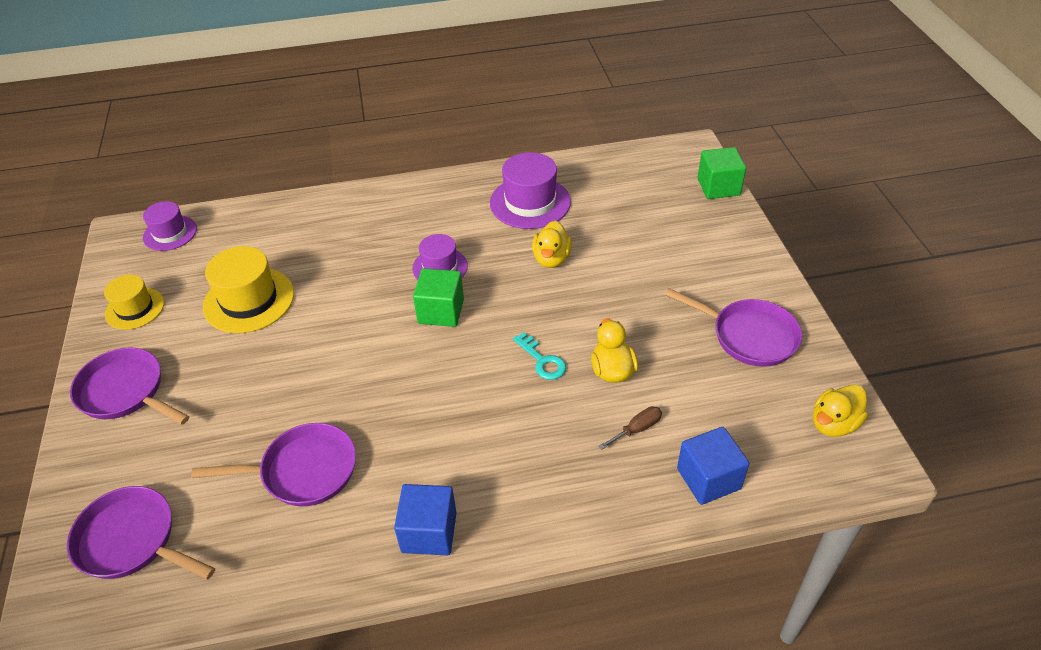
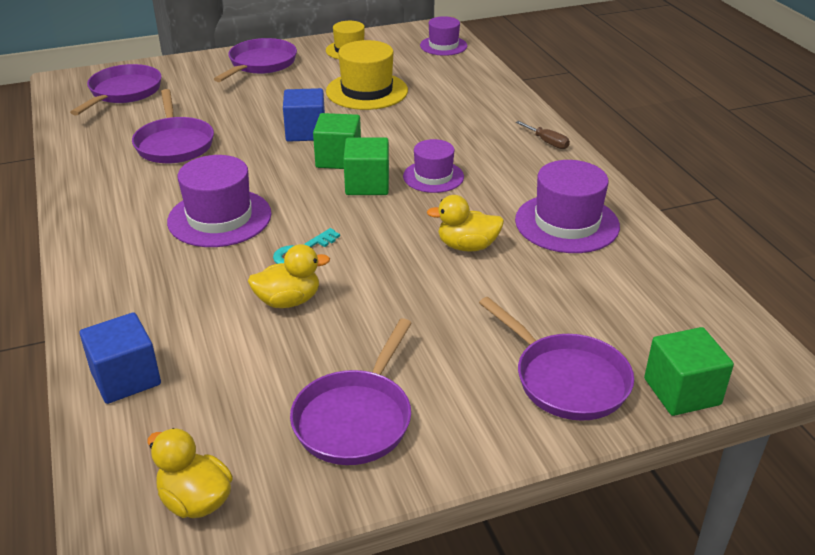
camera: 80 degrees right, 10 degrees down
(387, 329) = (338, 159): none -> green cube
(429, 532) = (100, 208): blue cube -> blue cube (305, 132)
(473, 422) = (219, 218): none -> purple hat
(637, 429) = (202, 322): brown screwdriver -> brown screwdriver (547, 142)
(708, 232) = (566, 379): none -> purple pan

